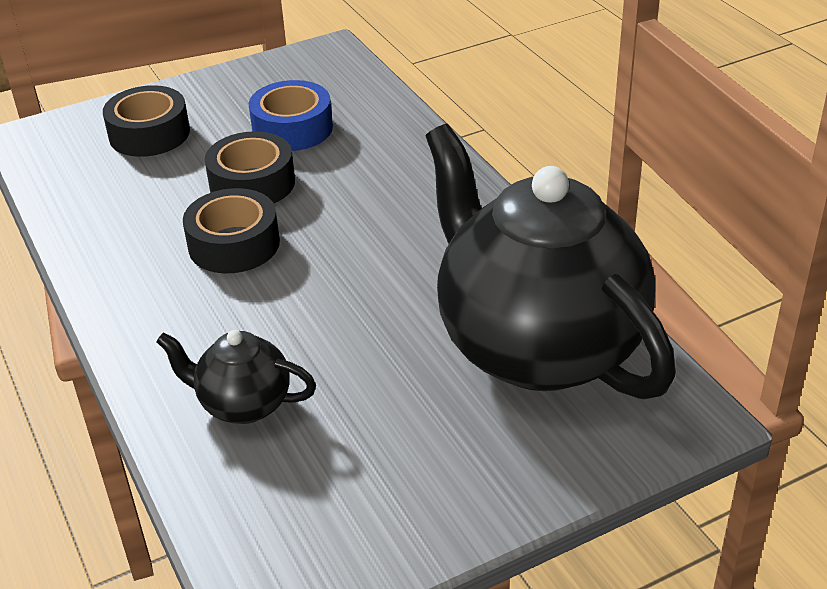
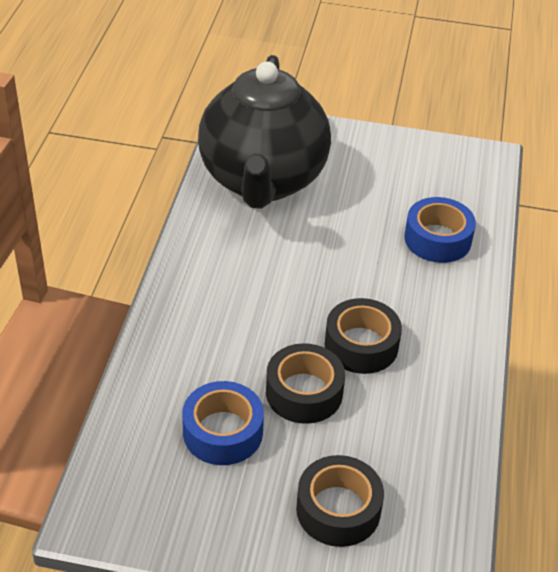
camera: 145 degrees left, 5 degrees up
(243, 404) = (437, 239): black teapot -> blue tape

